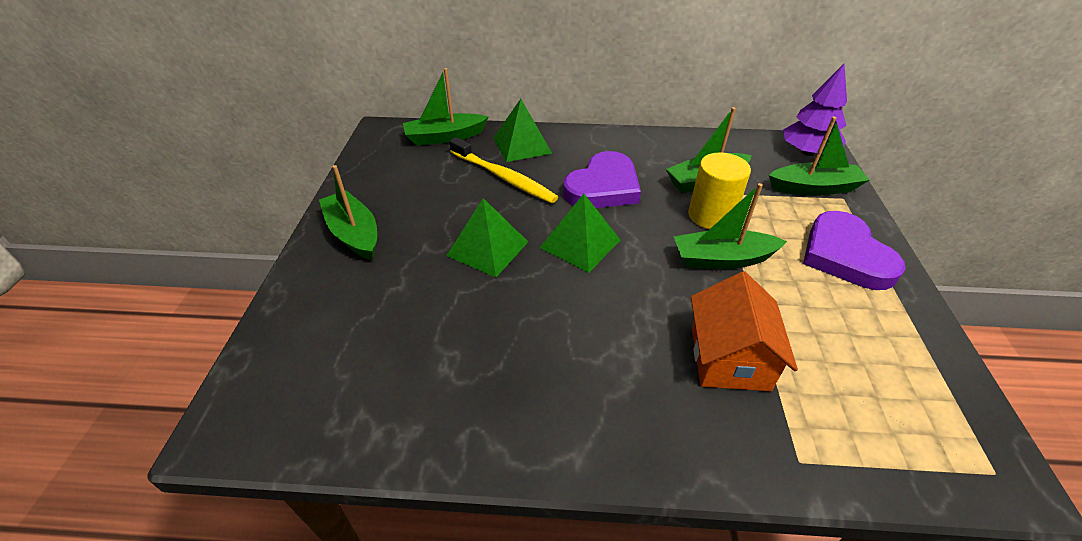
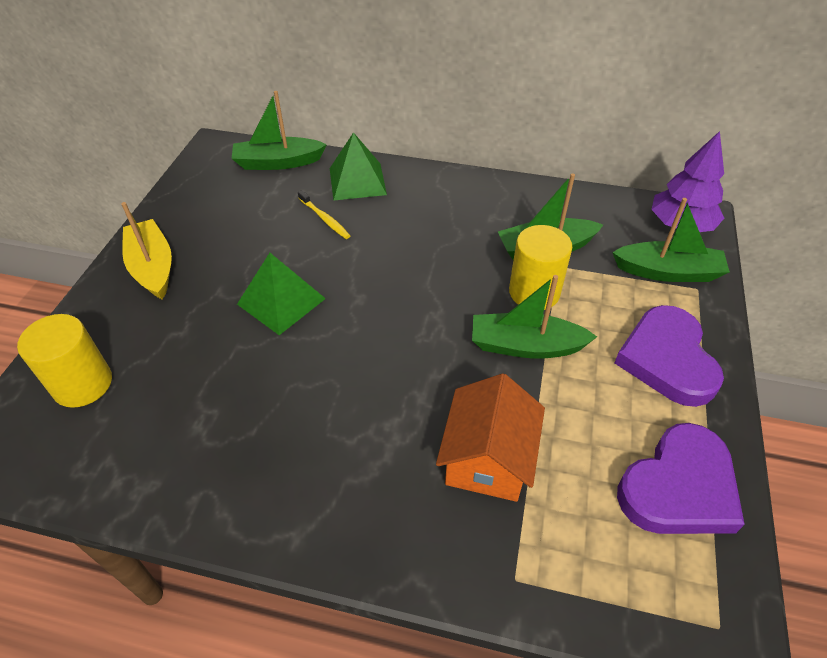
camera: 10 degrees right, 5 degrees up
(313, 345) = (82, 384): none -> yellow cylinder
(354, 234) = (153, 267): green boat -> yellow boat
(504, 177) = (325, 219): yellow toothbrush -> yellow toothbrush, size x0.54
(580, 244) = (379, 308): green pyramid -> none
(603, 187) = (428, 243): purple heart -> purple heart (679, 487)

